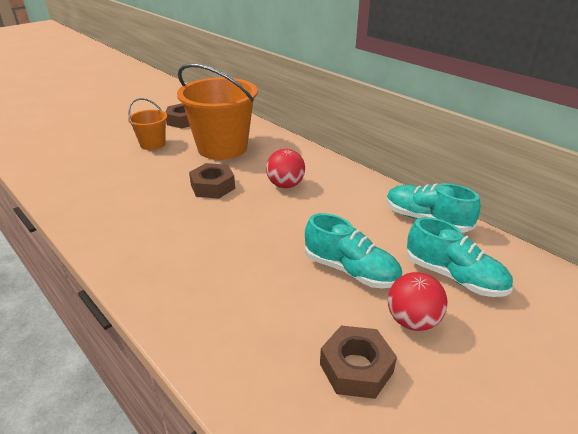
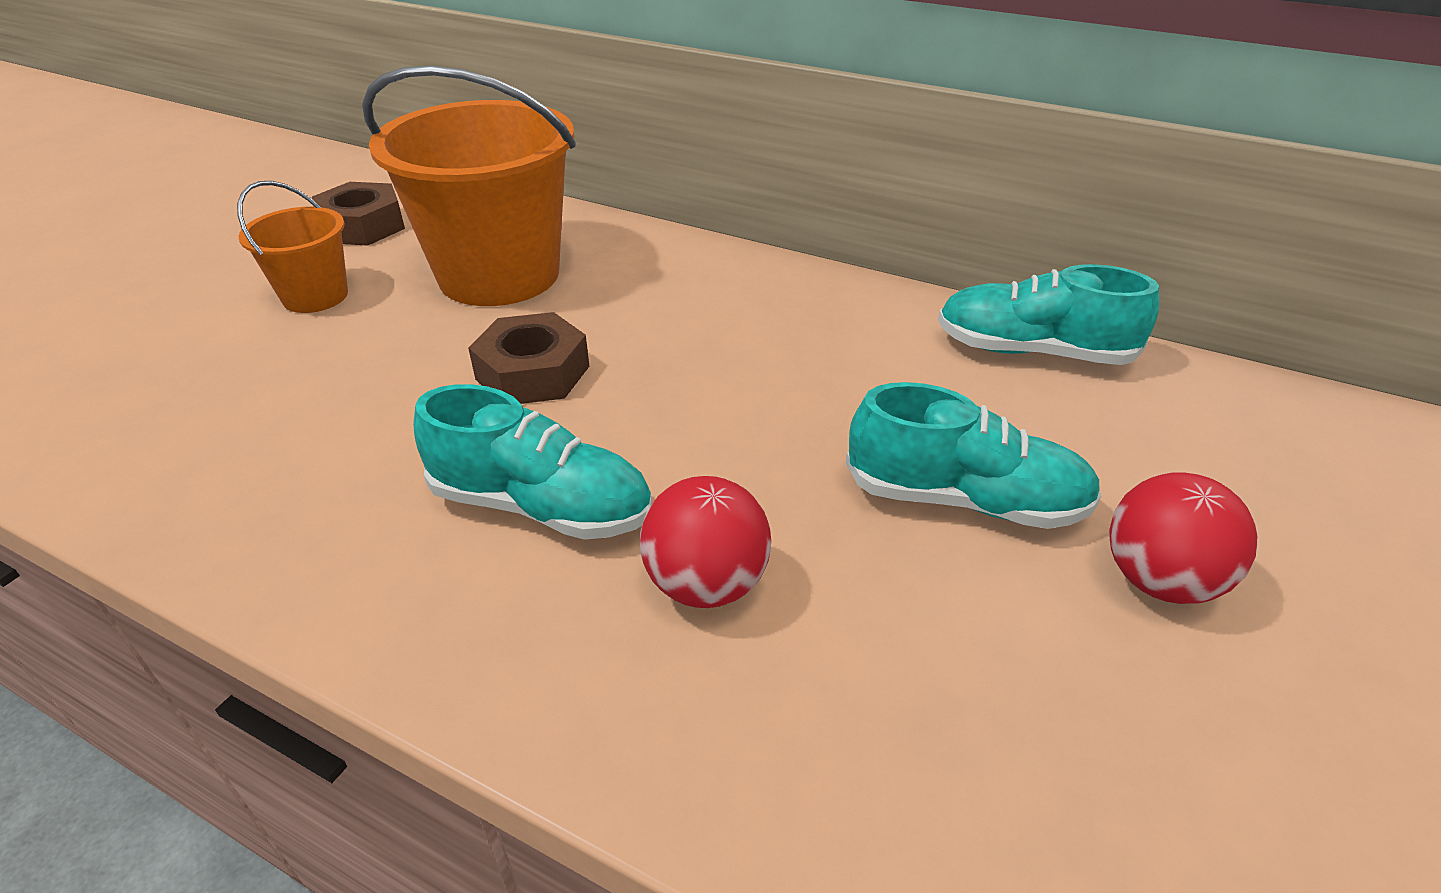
camera: 20 degrees left, 5 degrees up
(285, 185) = (699, 335): red ball -> red ball (706, 584)
(356, 368) = (1129, 729): brown nut -> none
(454, 276) = (1166, 461): turquoise shoe -> turquoise shoe (541, 506)

